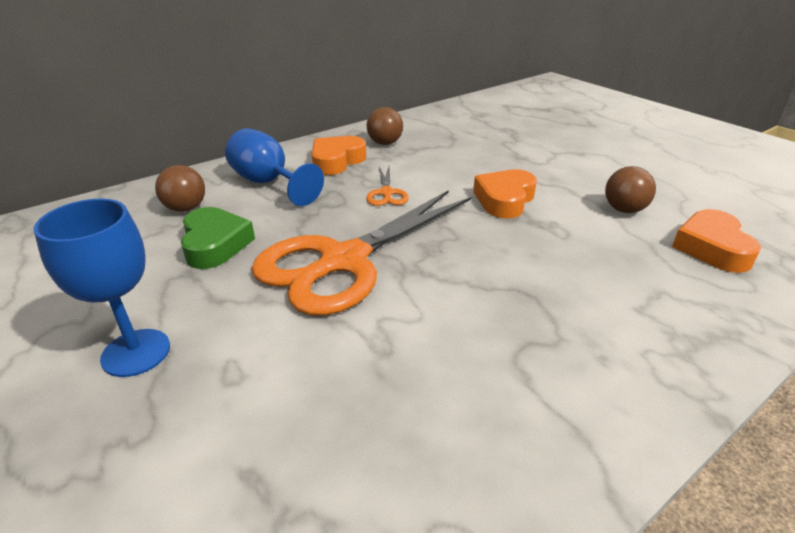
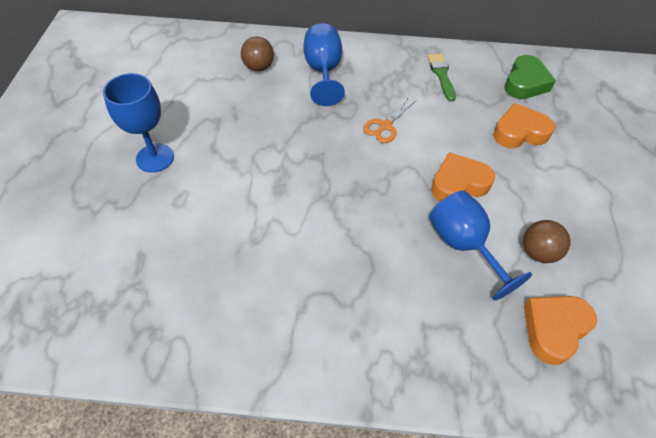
camera: 40 degrees right, 20 degrees up
(215, 244) = (247, 107): green heart -> green heart (525, 83)
(336, 161) = (387, 75): orange heart -> orange heart (519, 132)
(343, 261) = (299, 166): orange scissors -> none
(385, 143) = (441, 75): brown ball -> green brush
(573, 236) = (463, 246): none -> blue goblet

